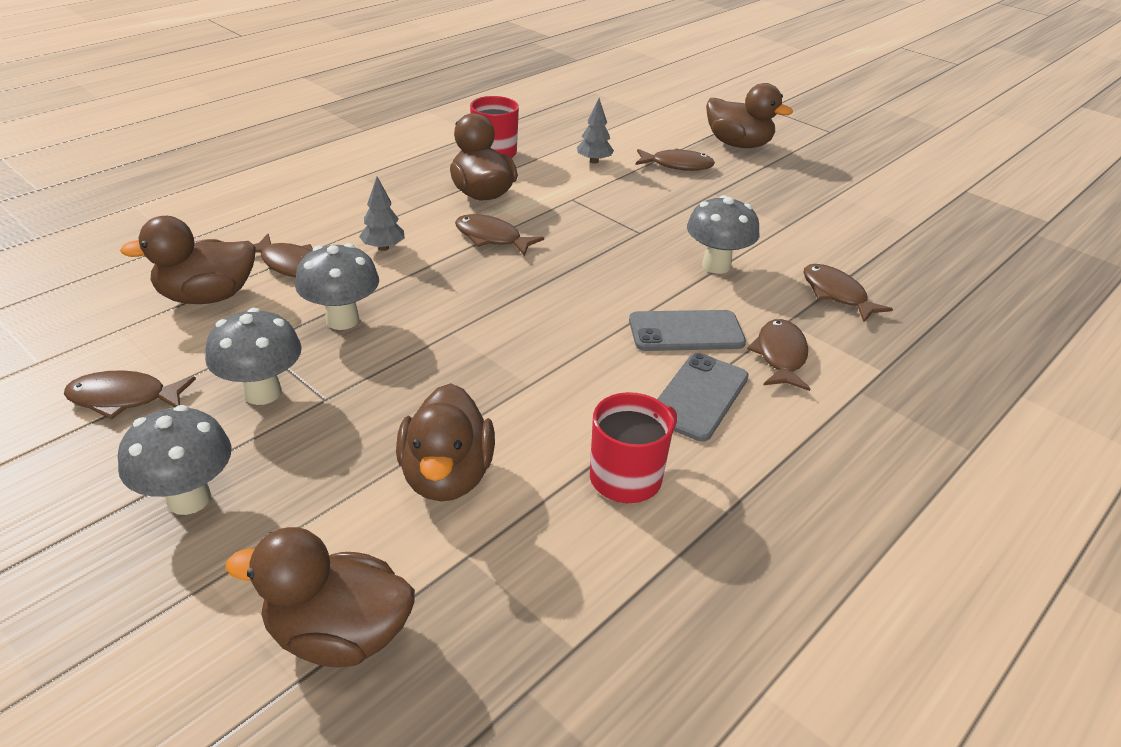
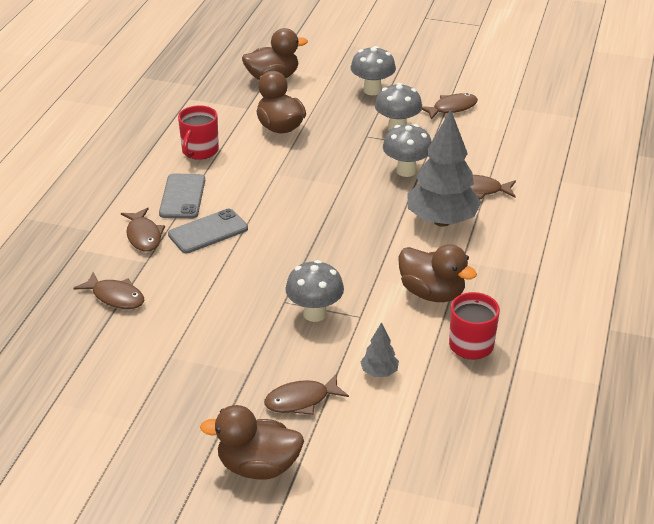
camera: 155 degrees right, 0 degrees up
(207, 296) = (492, 158): brown duck -> none
(383, 248) = (442, 221): grey tree -> grey tree, size x2.24
(491, 238) = (383, 255): brown fish -> none
(716, 265) = (211, 290): grey mushroom -> grey mushroom (314, 314)

